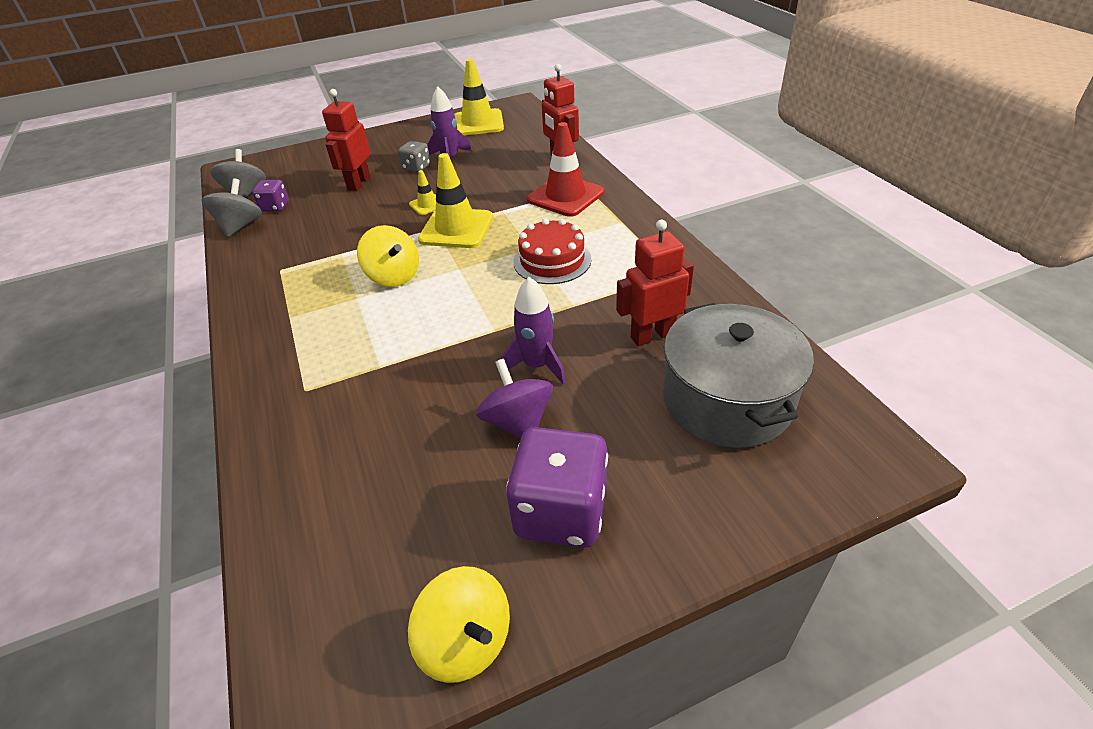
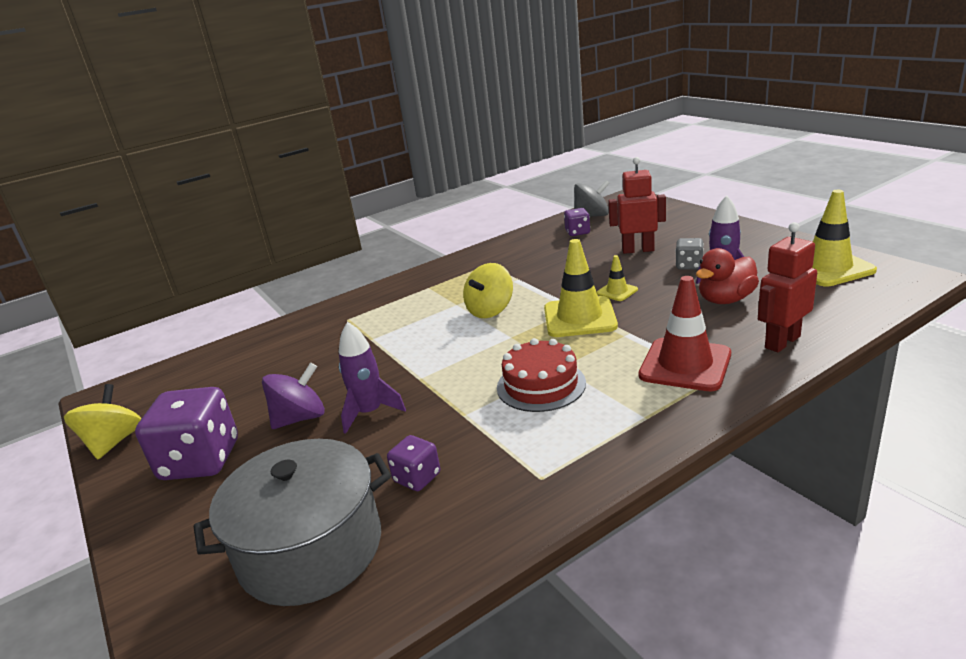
camera: 80 degrees right, 15 degrees down
(240, 226) = (542, 231): grey spinning top -> none
(466, 641) = (114, 442): yellow spinning top -> yellow spinning top turned 150 degrees clockwise
(487, 165) = (726, 300): none -> red duck
(652, 335) = (417, 478): red robot -> purple dice

